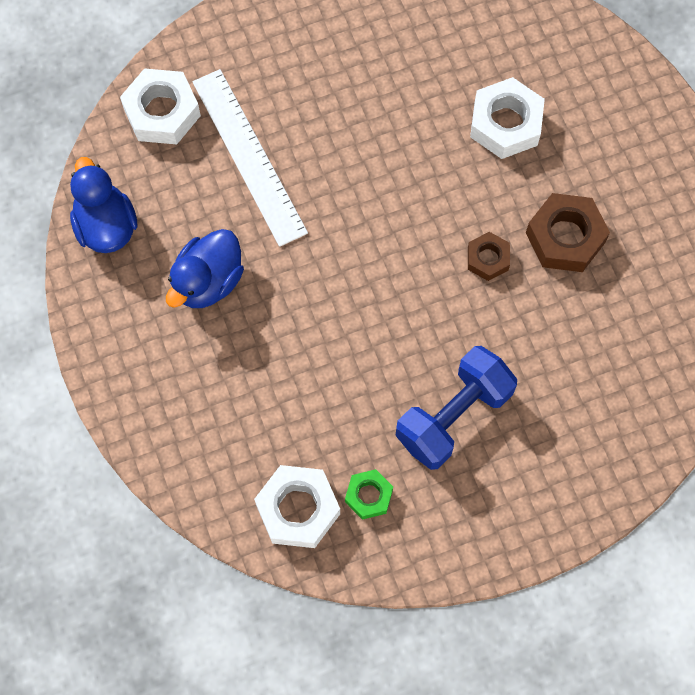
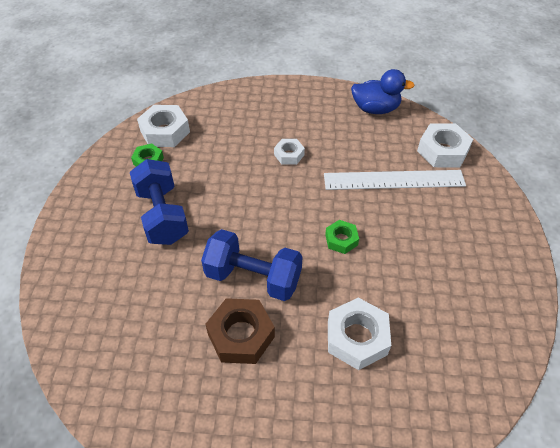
camera: 115 degrees right, 20 degrees down
(208, 281) = (318, 137): blue duck -> none
(263, 306) = (289, 155): none -> white nut
(382, 184) = (341, 240): none -> green nut
(488, 259) = (253, 277): brown nut -> blue dumbbell

